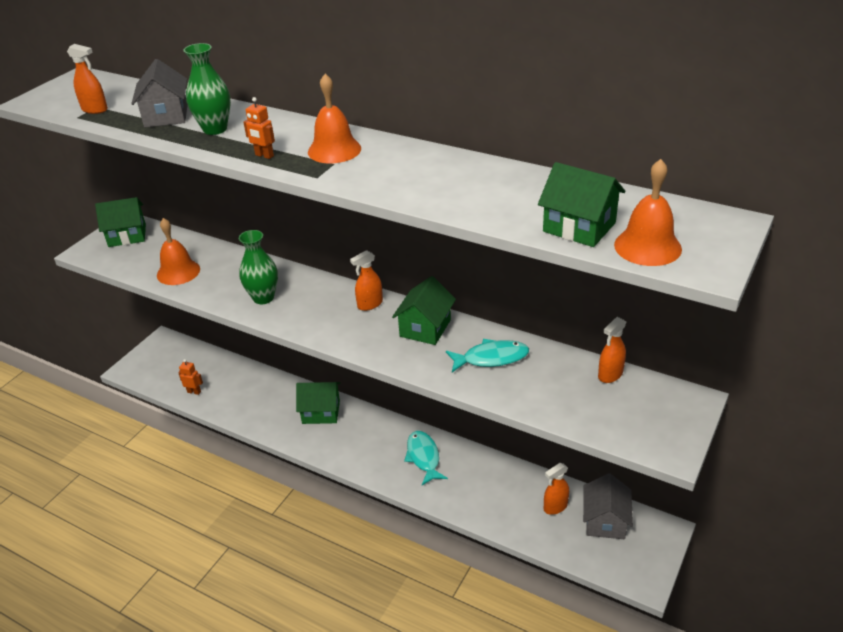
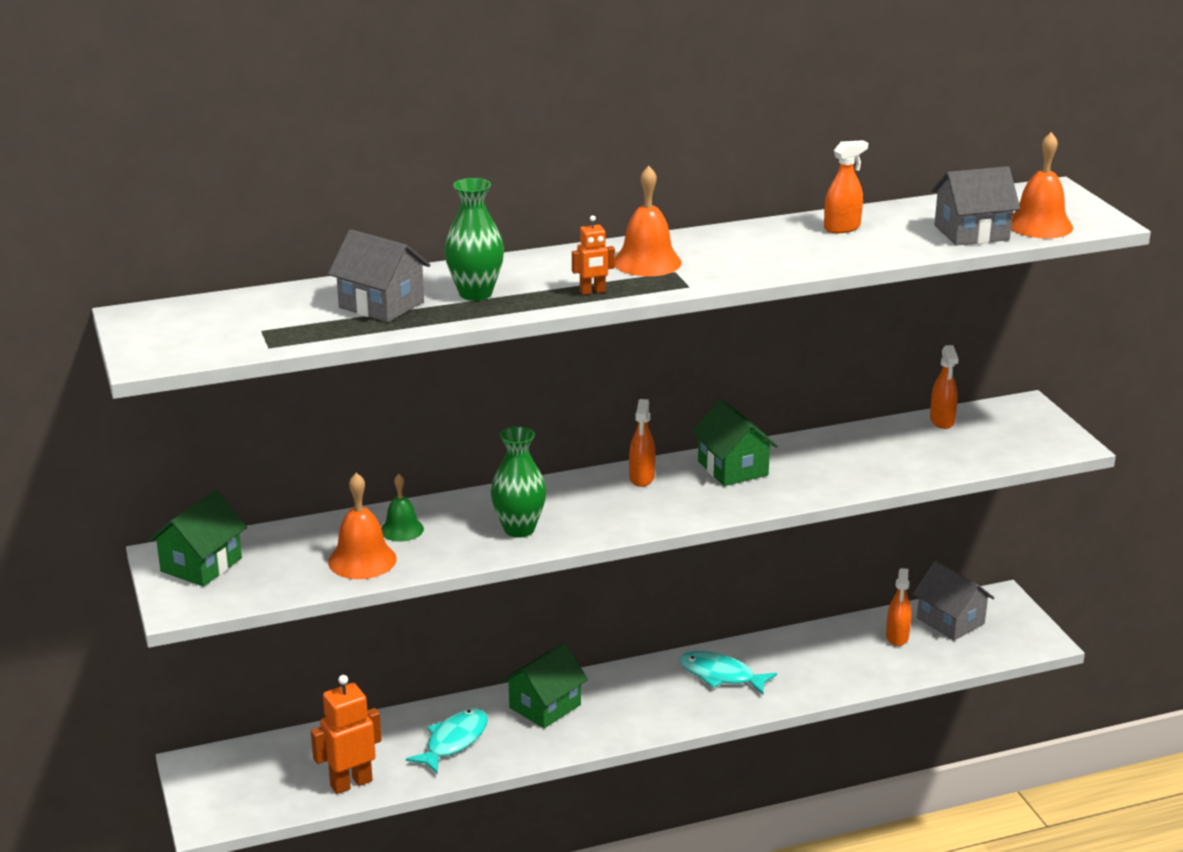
camera: 50 degrees left, 10 degrees down
(95, 110) = (270, 333): orange spray bottle -> orange spray bottle (842, 228)
(194, 392) = (351, 783): orange robot -> orange robot, size x1.79
(221, 265) = (402, 529): none -> green bell
(491, 358) = (833, 459): turquoise fish -> turquoise fish (454, 741)
(579, 227) = (971, 232): green house -> grey house

